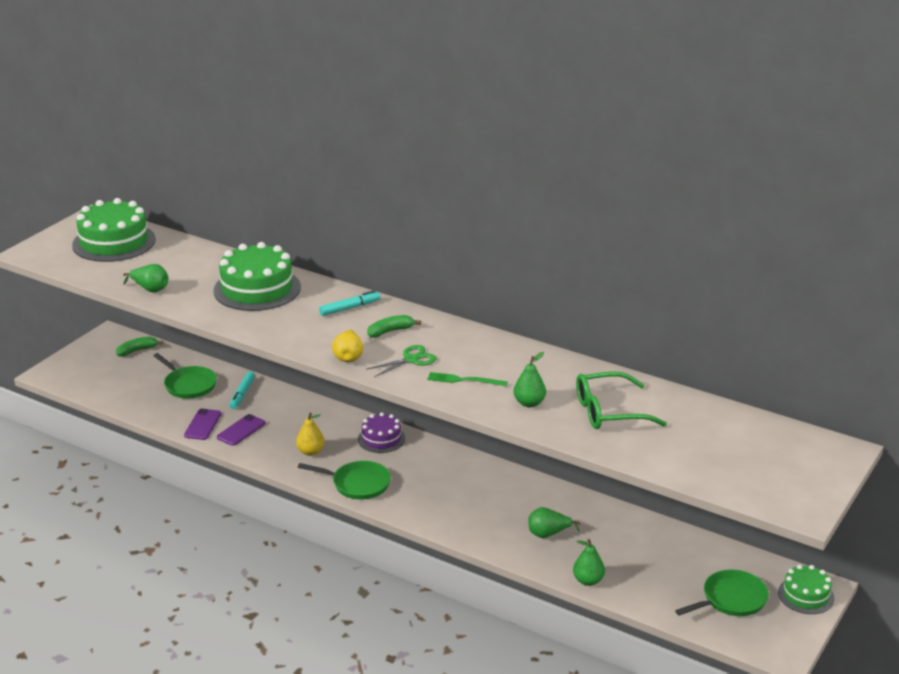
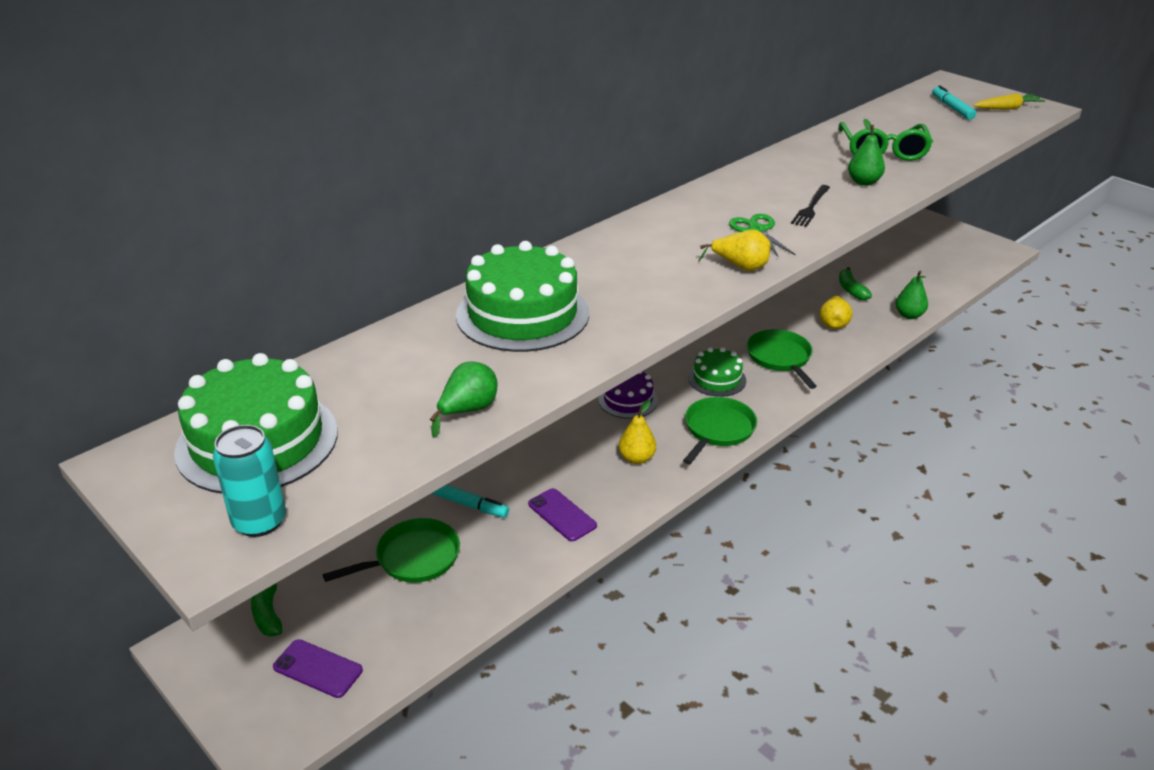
camera: 75 degrees left, 5 degrees up
(53, 257) = (259, 522): none -> turquoise can
(203, 425) = (531, 552): purple phone -> purple phone (318, 668)
(350, 308) = (613, 253): turquoise marker -> turquoise marker (952, 108)
(390, 331) = (684, 234): green banana -> green banana (851, 290)
(464, 380) = (811, 207): green fork -> black fork
(548, 534) = (833, 323): green pear -> yellow pear
(731, 599) = (936, 255): green pan -> green pan (780, 358)
(781, 487) = (1007, 108): none -> yellow carrot
(806, 595) = (929, 225): green cake -> green cake (717, 379)

